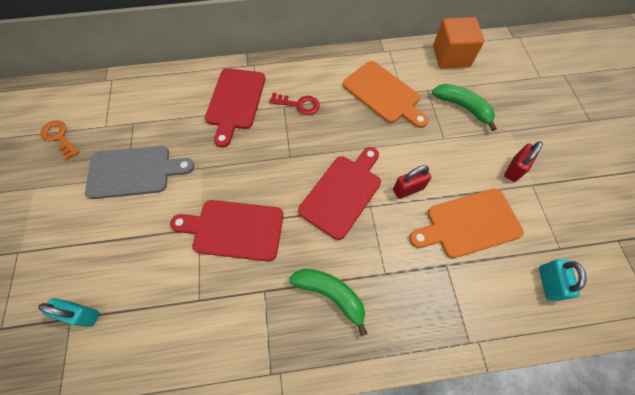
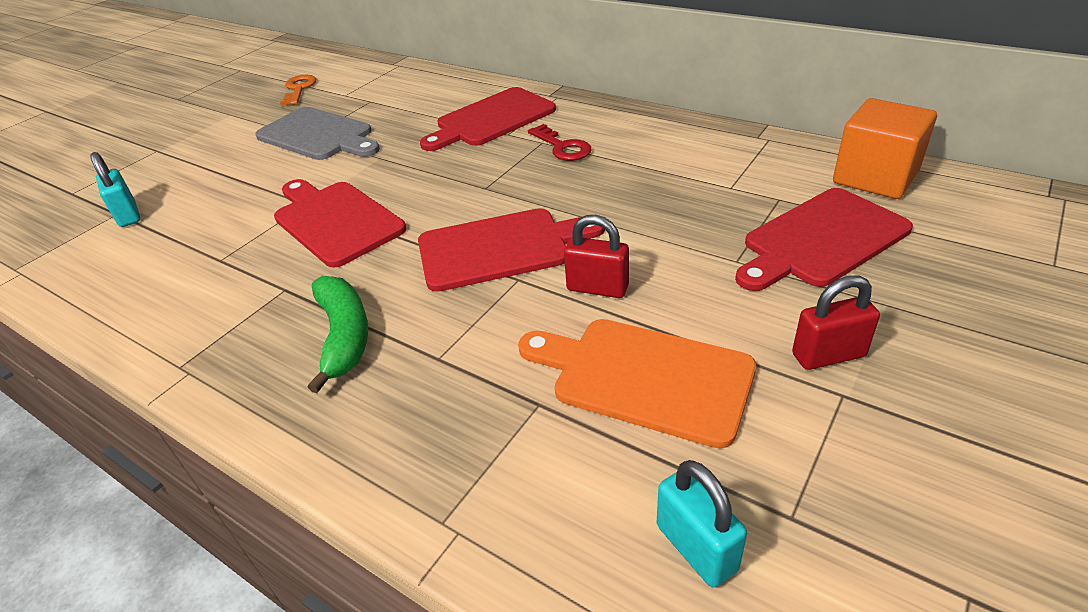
camera: 45 degrees right, 25 degrees down
(383, 94) = (697, 178): orange cutting board -> none
(463, 107) = (821, 240): green banana -> red cutting board
(548, 283) = (696, 547): turquoise padlock -> turquoise padlock turned 75 degrees counterclockwise

